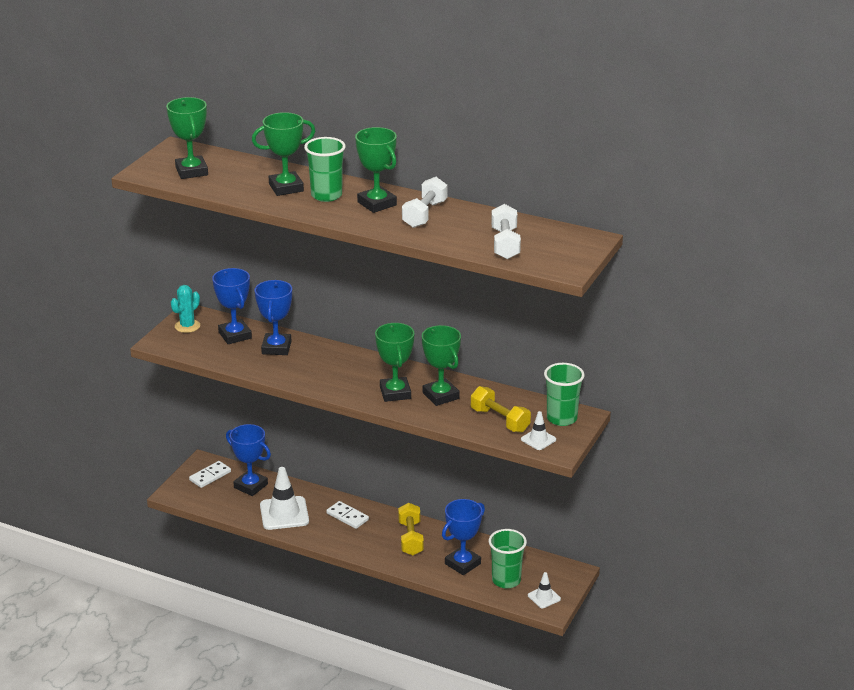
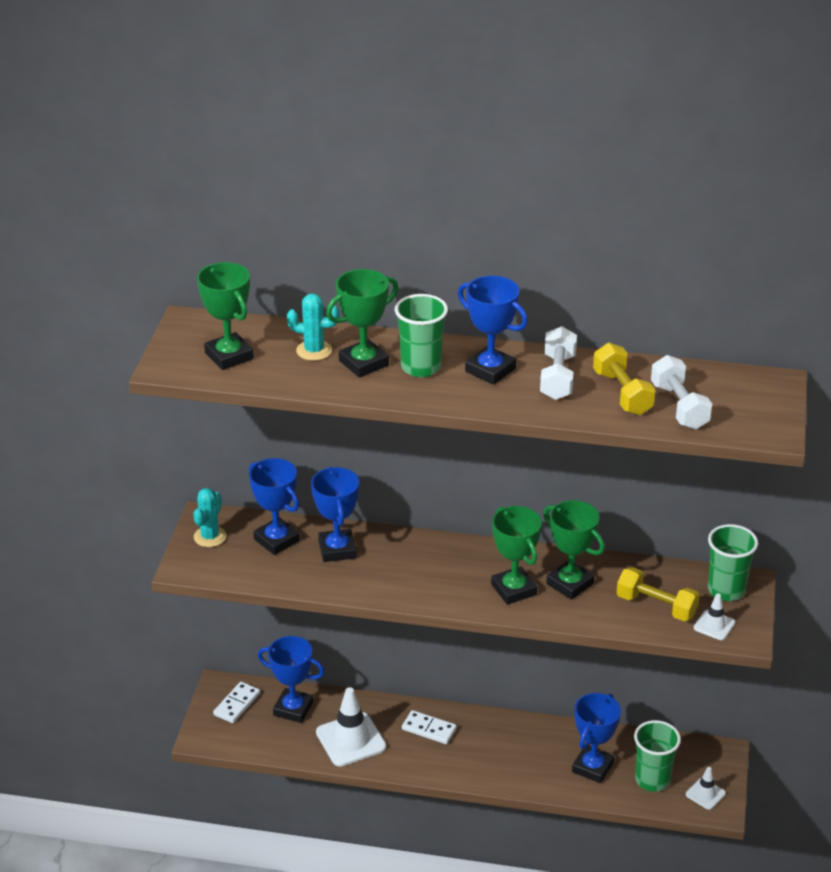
camera: 15 degrees left, 5 degrees up
(255, 176) = (314, 350): none -> turquoise cactus
(377, 203) = (490, 370): green trophy -> blue trophy
(410, 538) = (517, 745): yellow dumbbell -> yellow dumbbell (622, 393)

